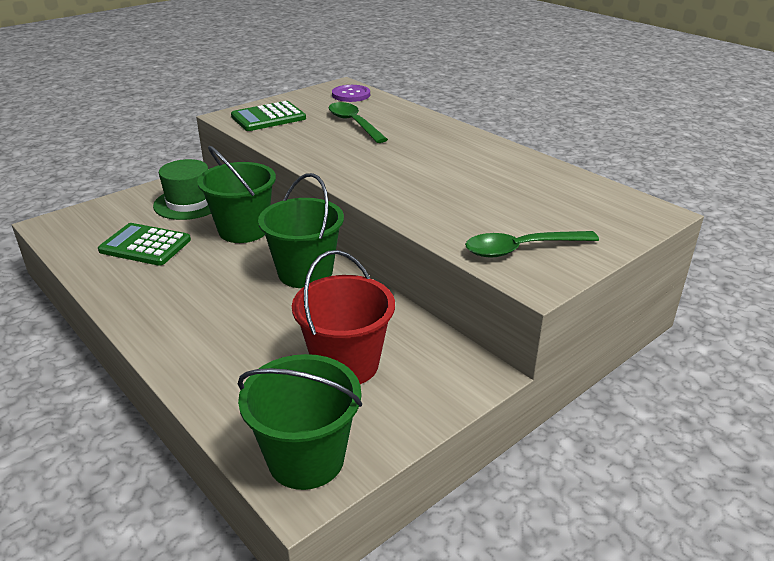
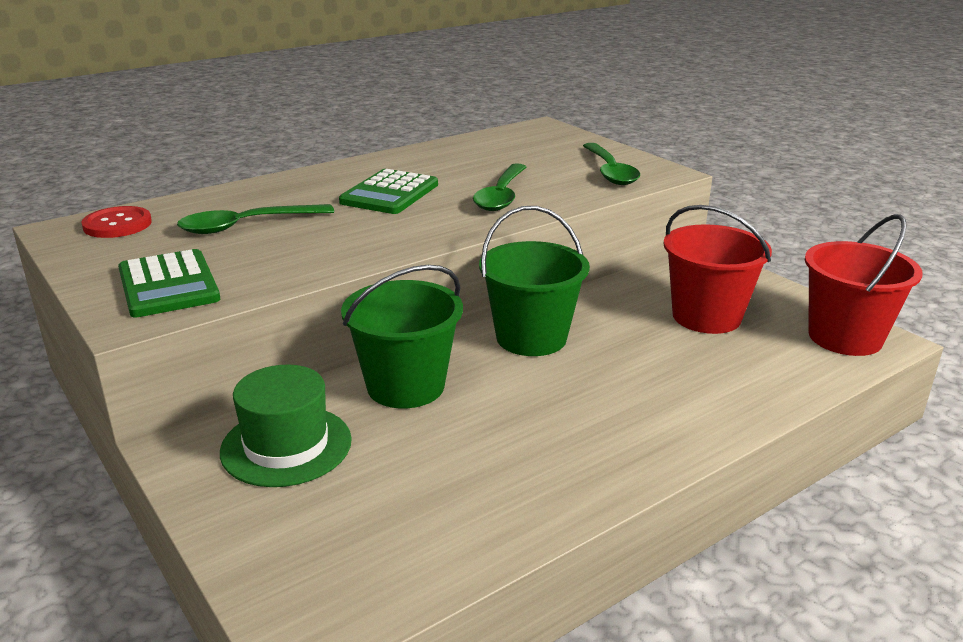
camera: 85 degrees left, 5 degrees down
(145, 245) = (432, 479): green calculator -> green calculator (389, 193)
(306, 459) = (845, 337): green bucket -> red bucket
(351, 95) = (117, 224): purple button -> red button
(434, 198) = (501, 195): none -> green spoon

